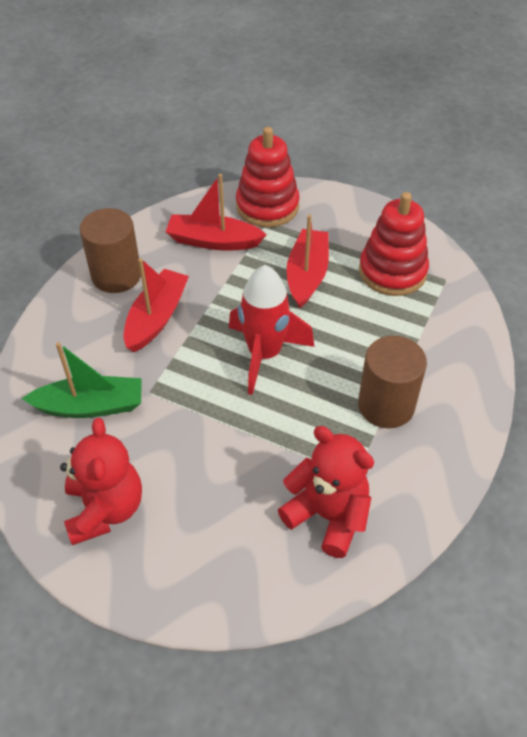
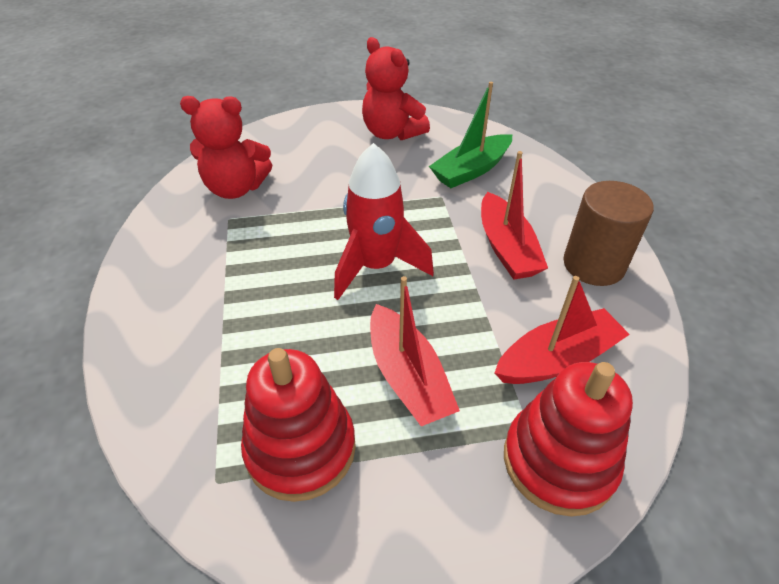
camera: 145 degrees right, 5 degrees down
(386, 405) = (226, 279): brown cylinder -> none

